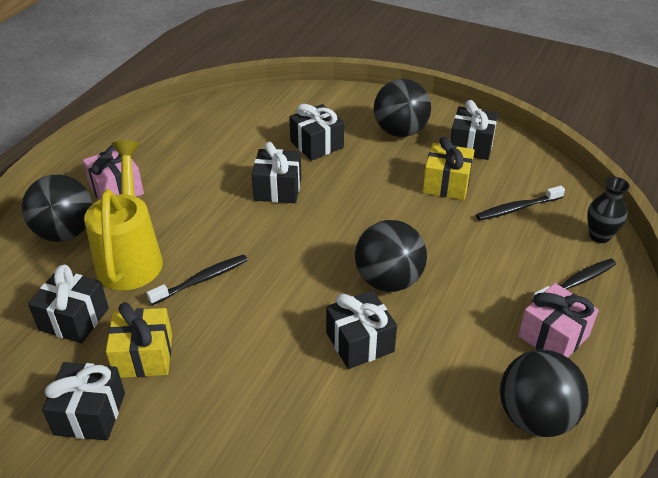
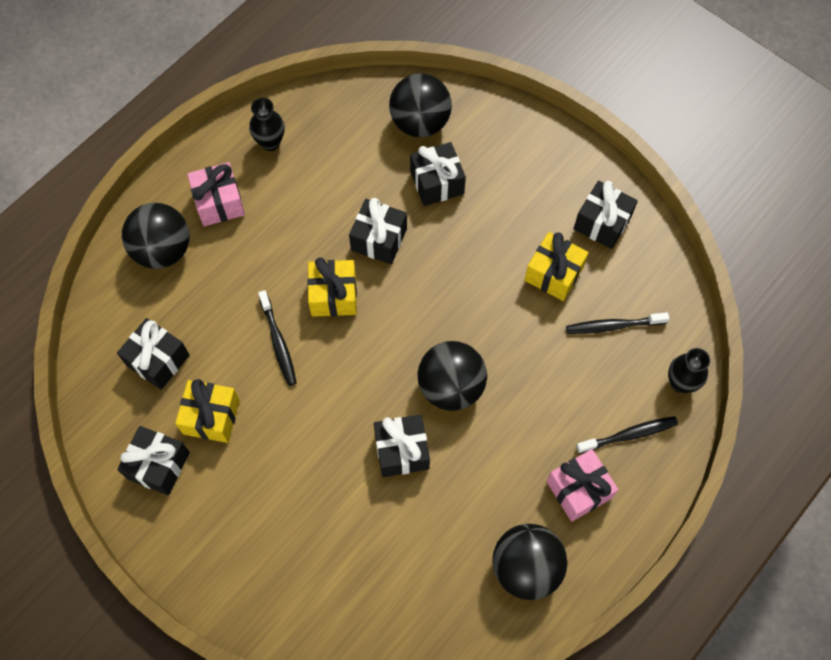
camera: 15 degrees right, 25 degrees up
(131, 256) = (219, 296): yellow watering can -> none
(156, 144) = (270, 142): none -> black vase
(202, 280) = (278, 342): black toothbrush -> black toothbrush turned 90 degrees clockwise
(247, 235) = (333, 295): none -> yellow gift
(400, 131) = (533, 182): black ball -> black ball (420, 122)

